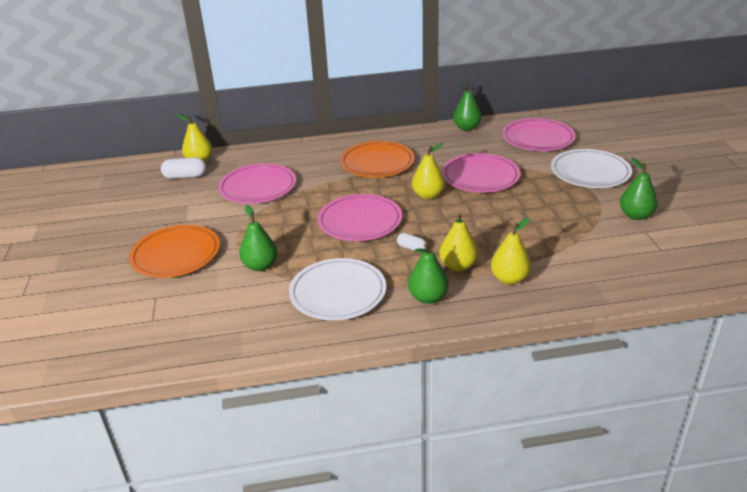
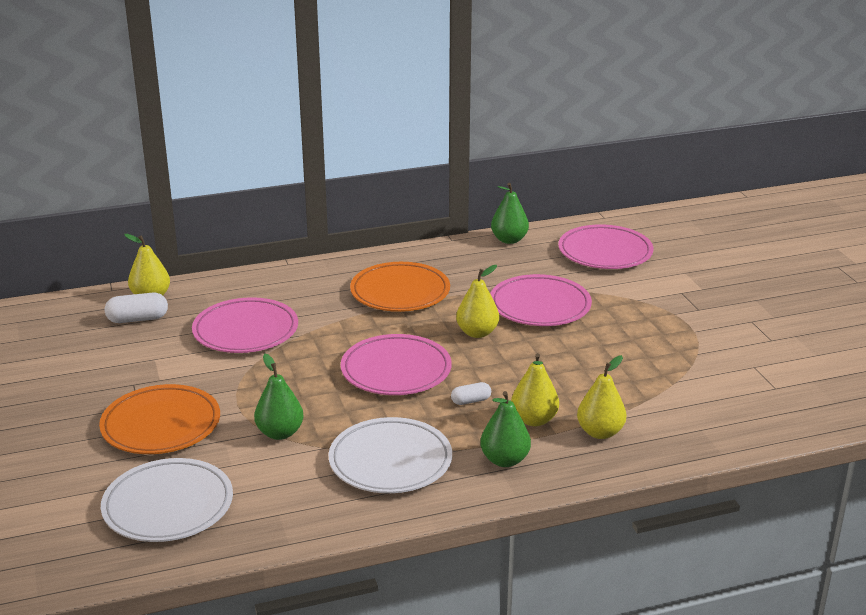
camera: 10 degrees left, 5 degrees down
(411, 248) = (471, 401): white capsule -> white capsule turned 45 degrees counterclockwise
(590, 173) = (678, 295): white plate -> white plate (168, 506)
(635, 215) = (740, 348): green pear -> none

